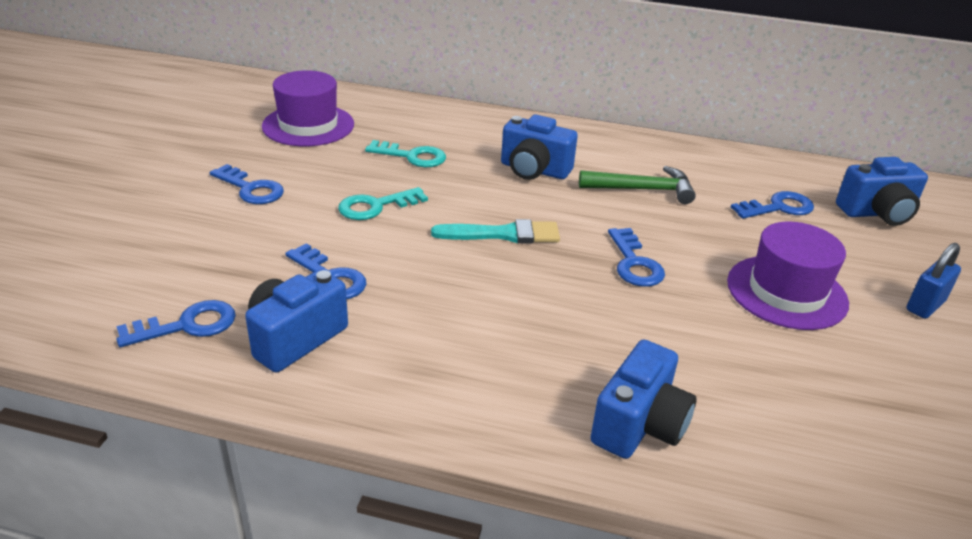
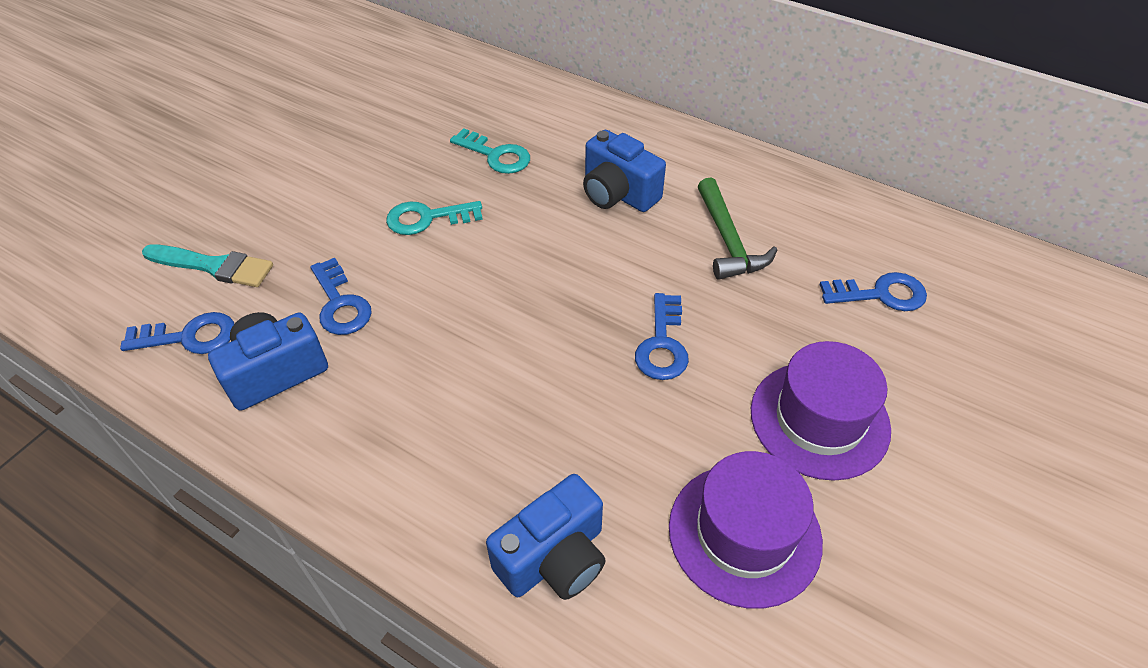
camera: 20 degrees right, 15 degrees up
(251, 189) = (317, 176): blue key -> none
(308, 125) = (410, 98): purple hat -> purple hat (744, 533)
(503, 234) = (539, 278): turquoise brush -> turquoise brush (213, 266)
(643, 189) = (728, 241): green hammer -> green hammer turned 60 degrees clockwise
(877, 213) = (1007, 324): blue camera -> none
(925, 306) = (985, 475): blue padlock -> none

